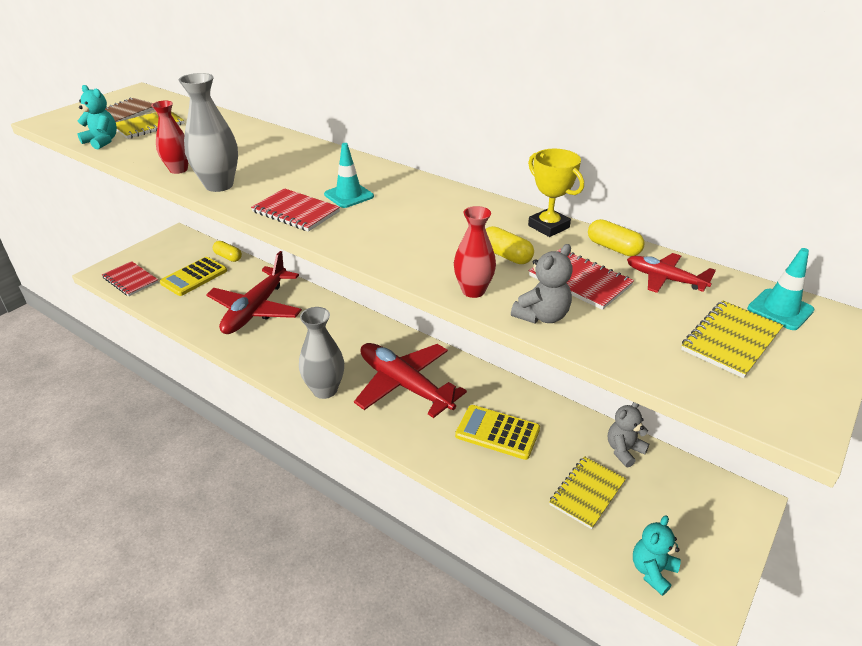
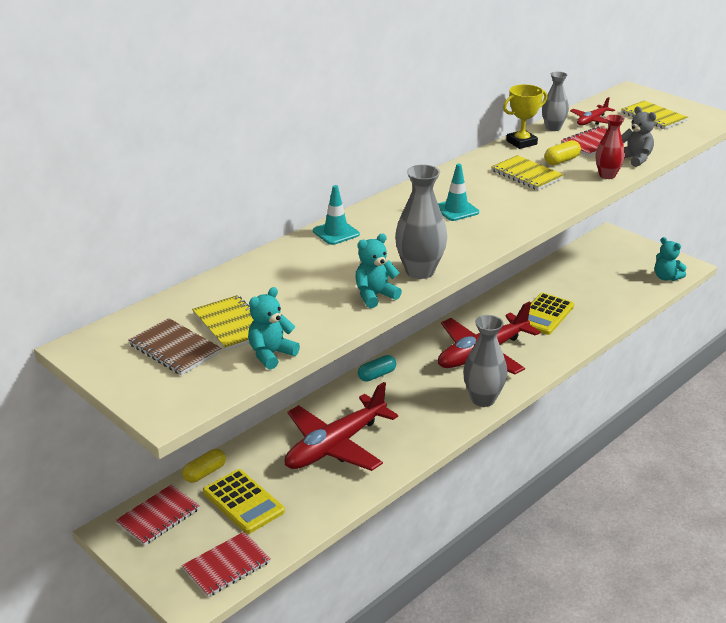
camera: 80 degrees left, 5 degrees down
(178, 170) = (375, 296): red vase -> turquoise teddy bear
(256, 309) = (335, 445): red plane -> red plane turned 105 degrees clockwise
(296, 212) = (483, 233): red notebook -> red notebook (158, 516)
(356, 320) = (377, 375): none -> turquoise capsule
(587, 493) = (605, 288): yellow notebook -> yellow notebook (526, 175)
(613, 248) = (553, 128): yellow capsule -> grey vase
(624, 450) = (565, 266): grey teddy bear -> none
(780, 309) = (623, 100): turquoise traffic cone -> turquoise traffic cone (336, 233)

